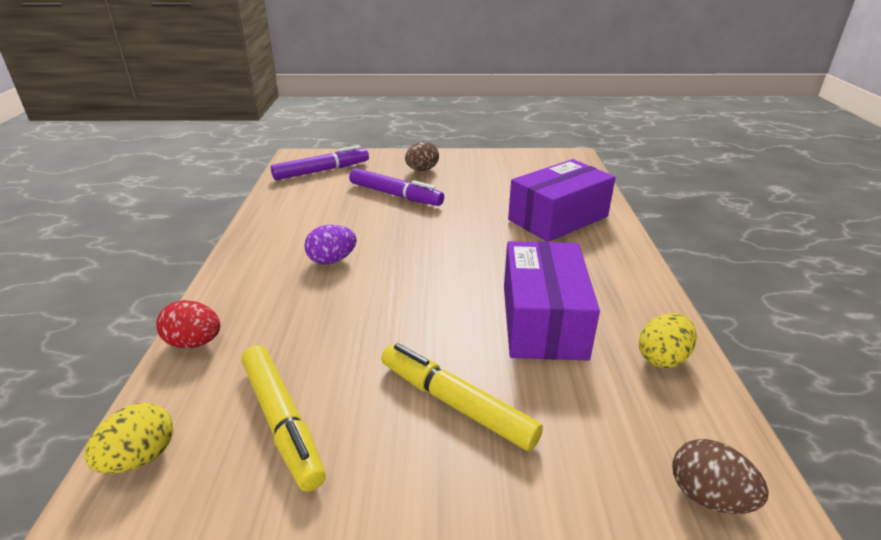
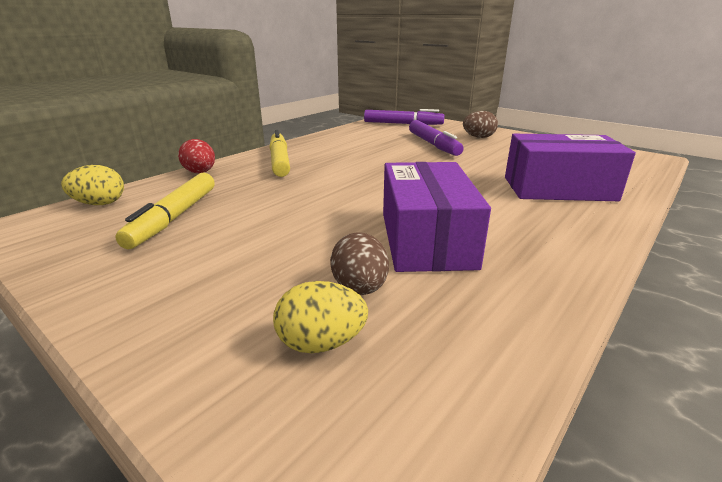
camera: 40 degrees right, 5 degrees down
(332, 260) = (332, 162): purple egg -> none
(455, 404) = (274, 253): yellow marker -> yellow marker (279, 161)
(543, 320) = (426, 239): purple box -> purple box turned 45 degrees counterclockwise
(662, 358) = (503, 308): yellow egg -> yellow egg (321, 343)
(708, 496) = (363, 424): brown egg -> brown egg (360, 288)

